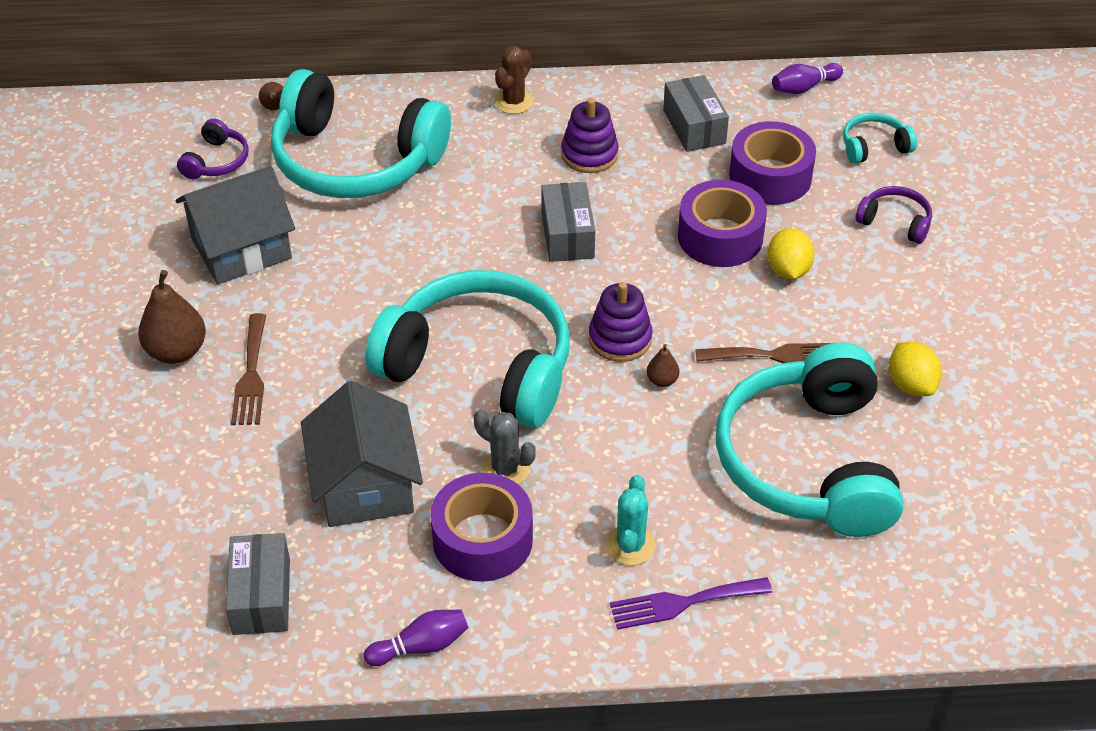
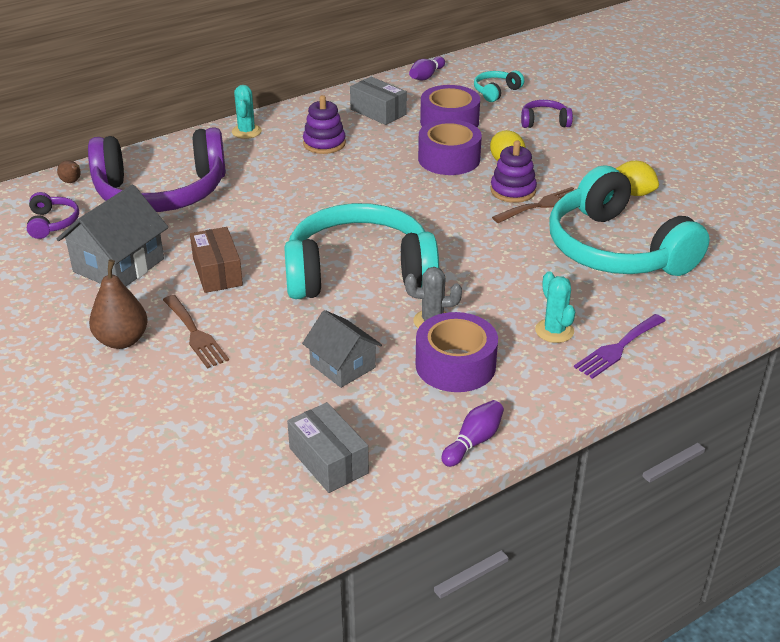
camera: 30 degrees left, 10 degrees down
(332, 300) = (217, 272): none -> brown box
(355, 160) = (161, 192): turquoise headphones -> purple headphones
(365, 485) = (342, 366): grey house -> grey house, size x0.65
(514, 102) = (246, 131): brown cactus -> turquoise cactus
(567, 235) = (350, 187): grey box -> none
(620, 339) = (438, 228): purple stacking toy -> purple stacking toy (513, 191)
(662, 380) = (486, 240): brown pear -> none

